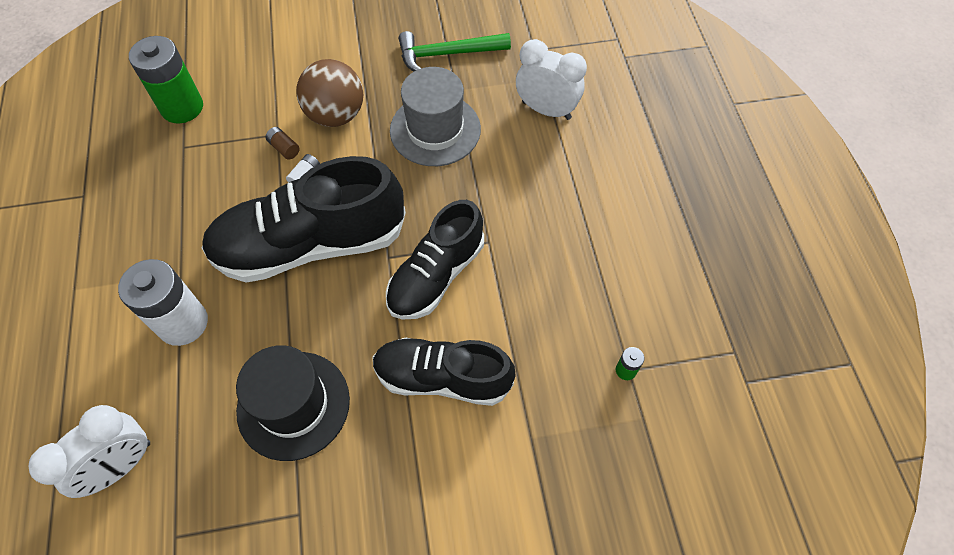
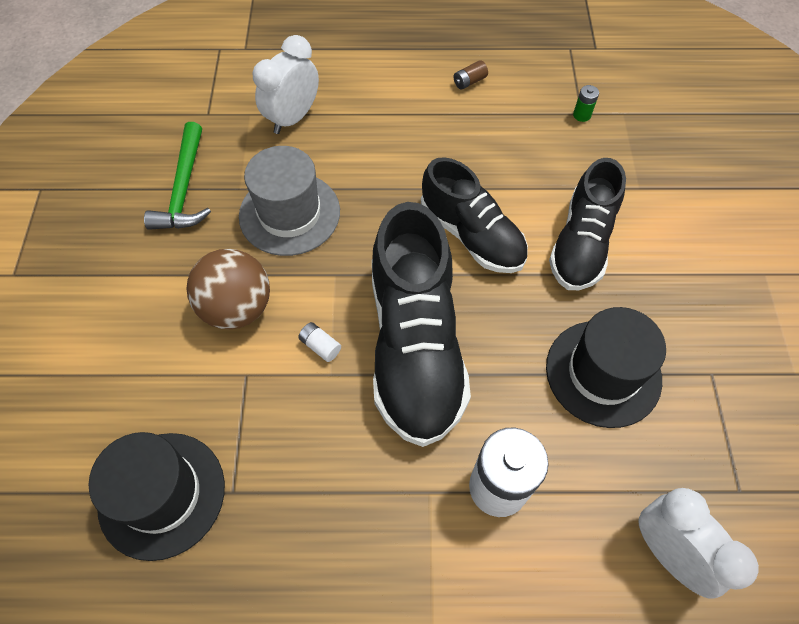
camera: 80 degrees left, 0 degrees up
(182, 107) = (162, 494): green battery -> black hat
(284, 148) = (271, 367): brown battery -> brown battery (469, 81)

